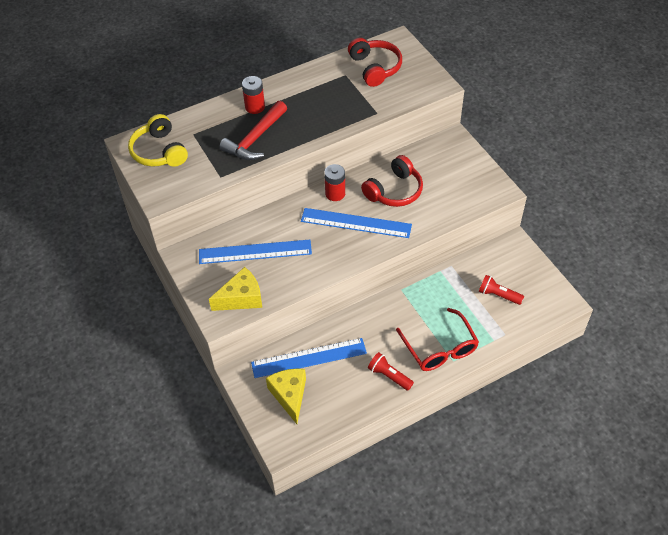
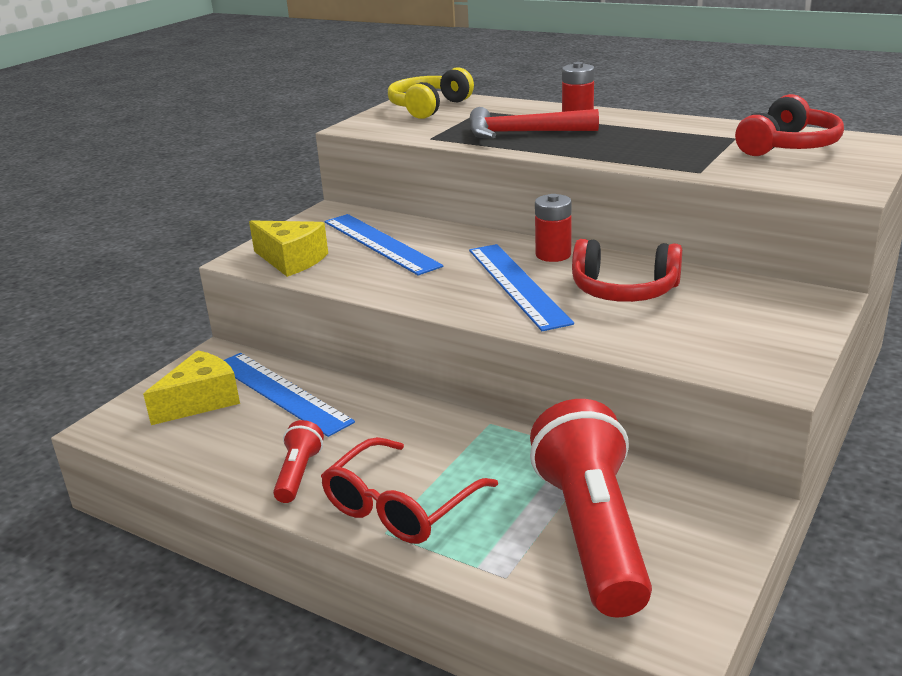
camera: 60 degrees right, 25 degrees down
(498, 295) = (592, 532): red flashlight -> red flashlight, size x2.23

